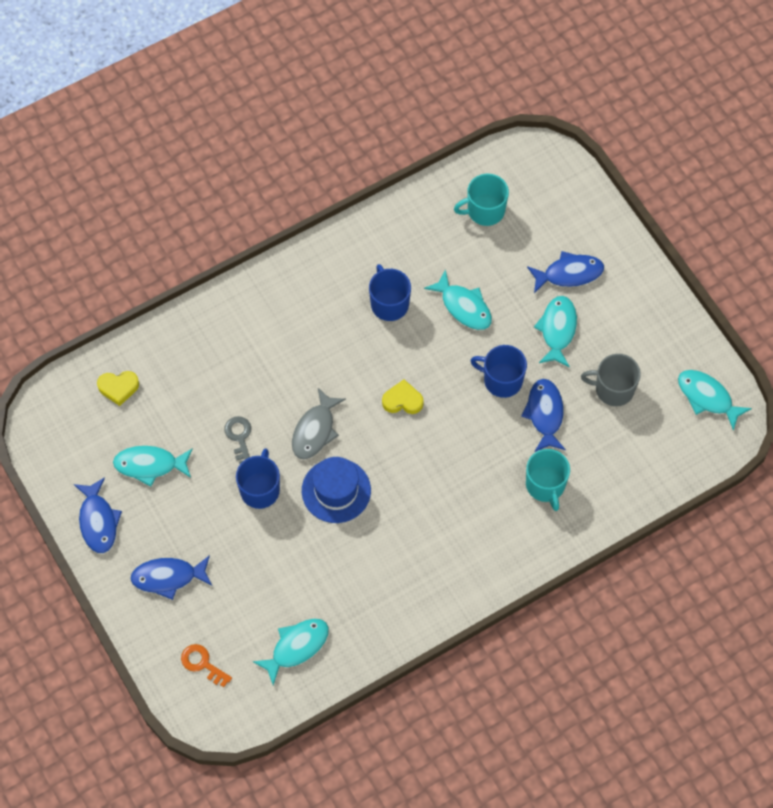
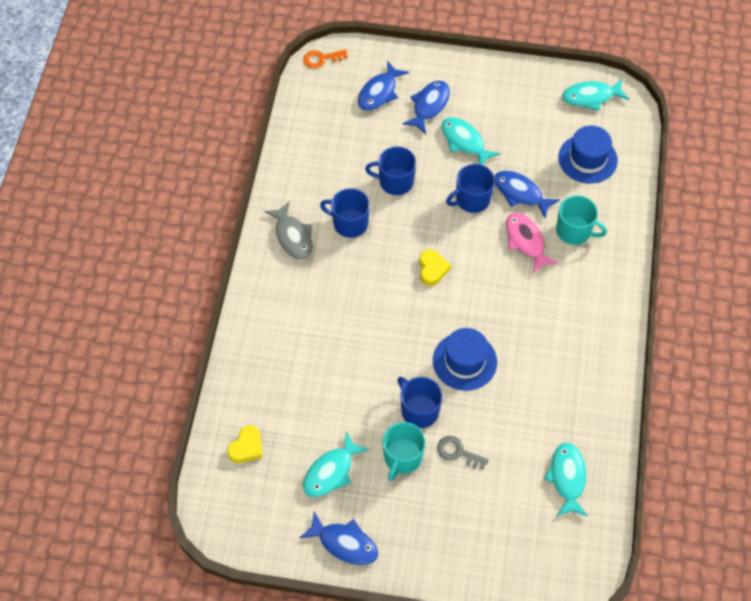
camera: 50 degrees left, 5 degrees down
(168, 577) = (435, 526): blue fish -> blue fish (379, 92)
(202, 664) = (527, 554): orange key -> orange key (321, 59)
(239, 437) = (365, 394): grey key -> grey key (458, 452)
(315, 430) = (405, 340): grey fish -> grey fish (293, 237)
(402, 400) = (432, 269): yellow heart -> yellow heart turned 135 degrees clockwise
(464, 306) = (395, 182): turquoise fish -> blue mug
(485, 210) = (335, 118): turquoise mug -> turquoise mug (402, 457)
(499, 453) = (526, 241): none -> pink fish
(613, 389) = (537, 142): grey mug -> none
(634, 442) = (587, 159): none -> blue hat

